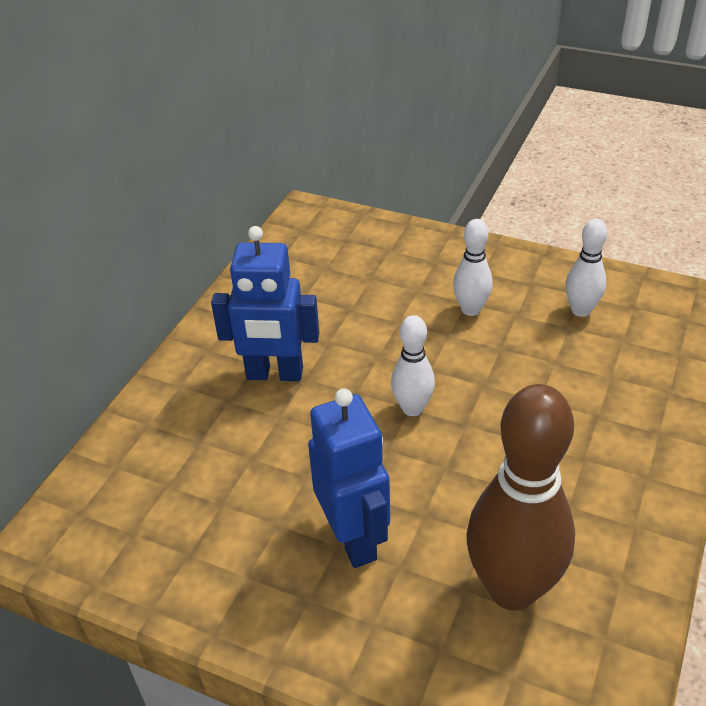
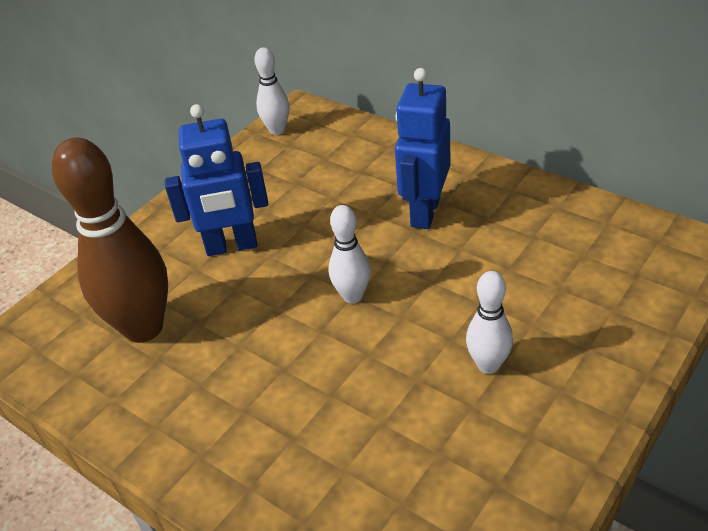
camera: 105 degrees right, 0 degrees up
(581, 310) = (466, 474): white bowling pin -> white bowling pin (277, 130)

